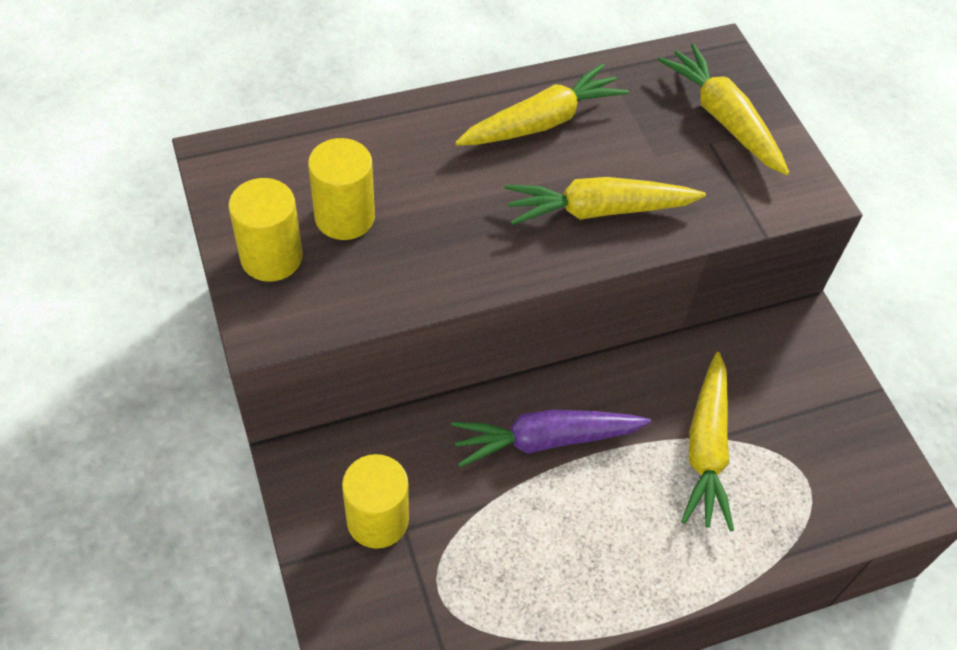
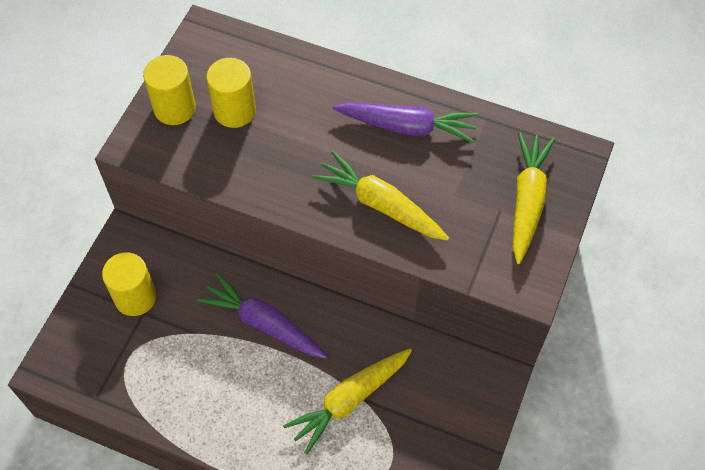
camera: 45 degrees right, 5 degrees up
(542, 122) = (407, 127): yellow carrot -> purple carrot

